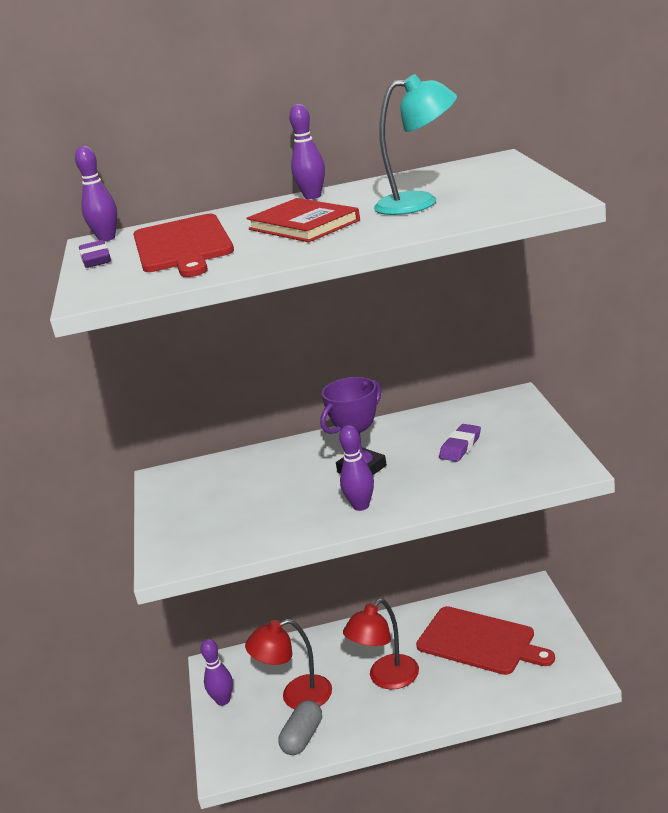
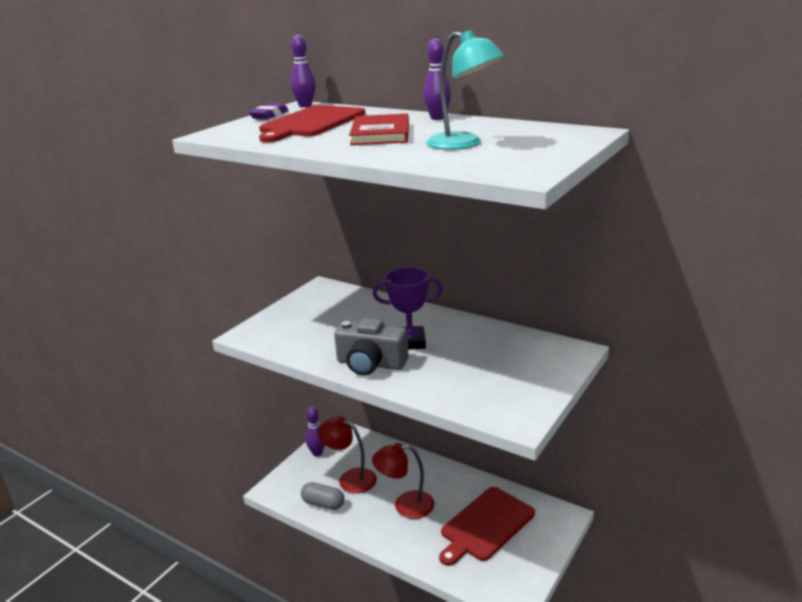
camera: 40 degrees right, 0 degrees up
(303, 737) = (323, 504): grey capsule -> grey capsule turned 45 degrees clockwise
(361, 506) = (371, 364): purple bowling pin -> grey camera
(460, 447) = (484, 363): purple eraser -> none
(479, 642) = (485, 525): red cutting board -> red cutting board turned 60 degrees clockwise

